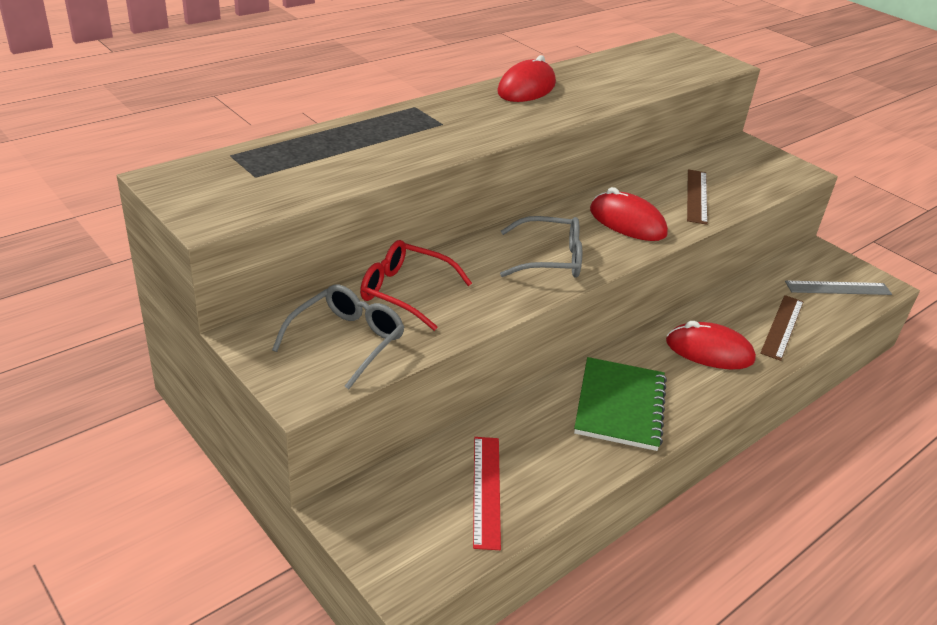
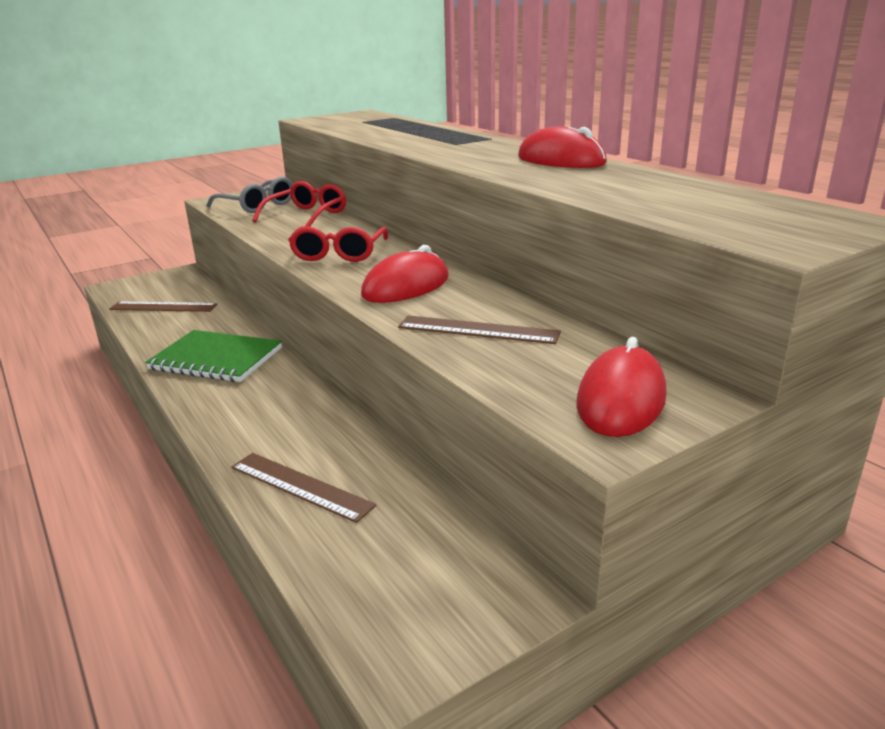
camera: 100 degrees right, 10 degrees down
(486, 490) = (163, 307): red ruler -> brown ruler
(550, 259) = (339, 253): grey glasses -> red glasses
(709, 351) = (272, 417): red mouse -> red mouse (621, 400)
(838, 288) = (392, 581): grey ruler -> none

